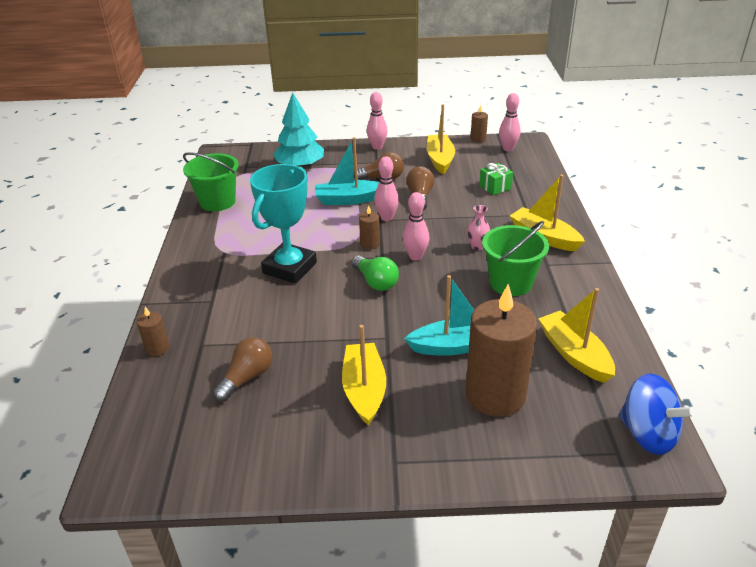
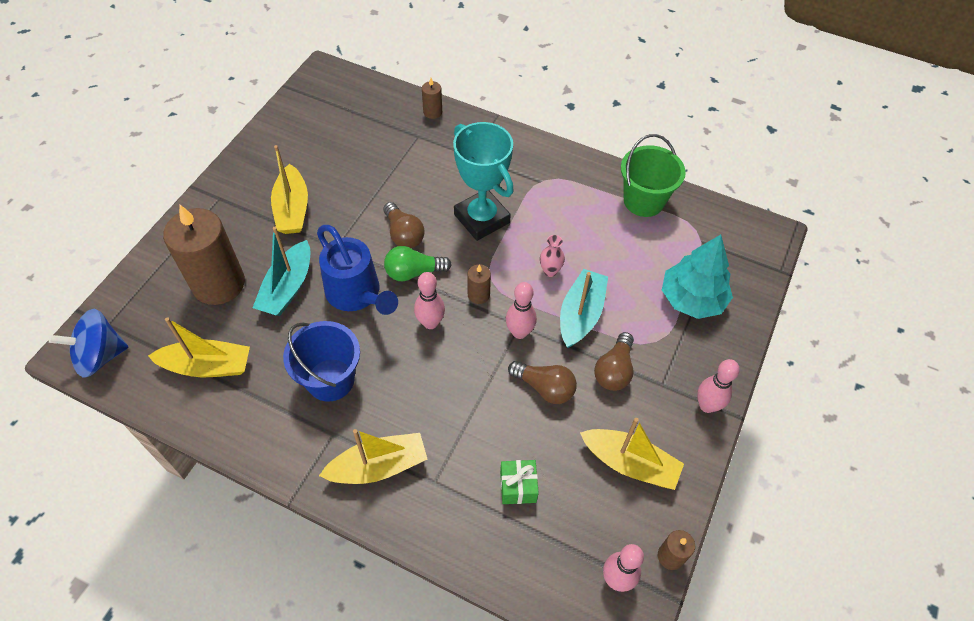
camera: 115 degrees right, 20 degrees up
(247, 378) = (360, 150): brown light bulb -> brown light bulb (403, 234)
(364, 390) = (292, 209): yellow boat -> yellow boat turned 60 degrees clockwise
(425, 302) = (357, 295): none -> blue watering can
(477, 247) = (408, 387): pink vase -> pink vase (550, 271)
(510, 283) = (330, 380): green bucket -> blue bucket

